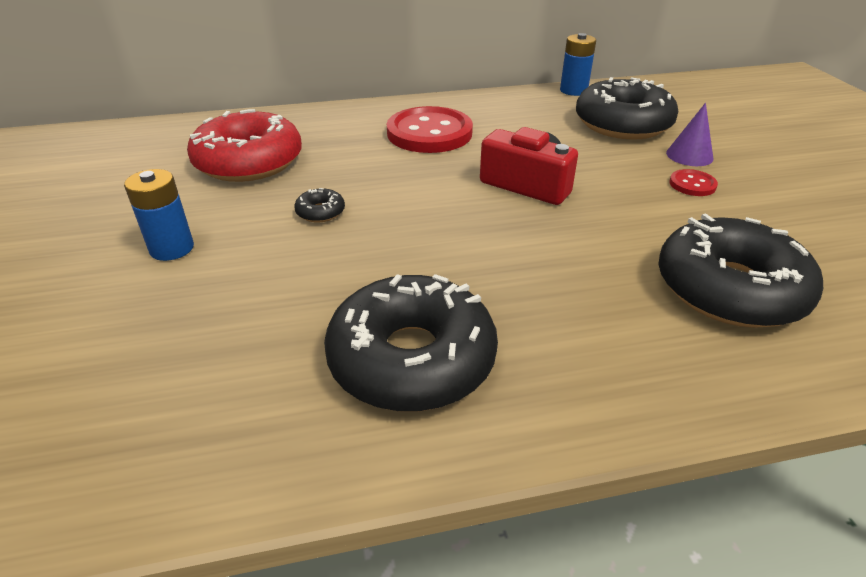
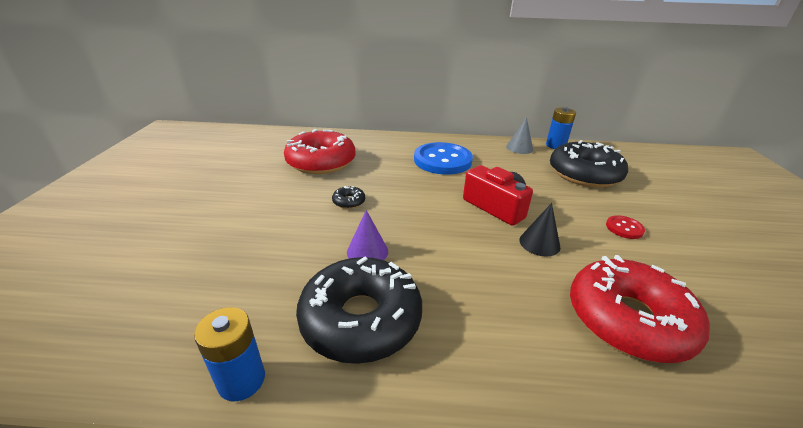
camera: 15 degrees right, 5 degrees down
(172, 248) = (250, 209): blue battery -> blue battery (241, 380)
(429, 133) = (442, 160): red button -> blue button
(527, 100) = (519, 148): none -> grey cone
(599, 221) = (539, 243): none -> black cone
(689, 155) = (629, 205): purple cone -> purple cone (367, 251)
(729, 289) = (628, 319): black donut -> red donut

